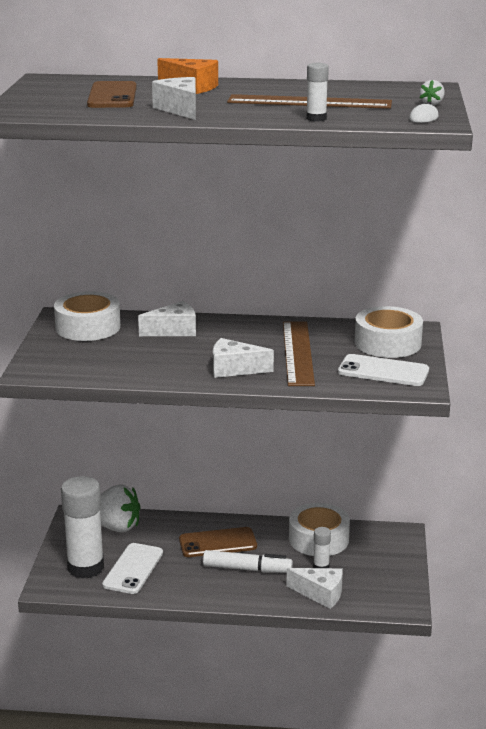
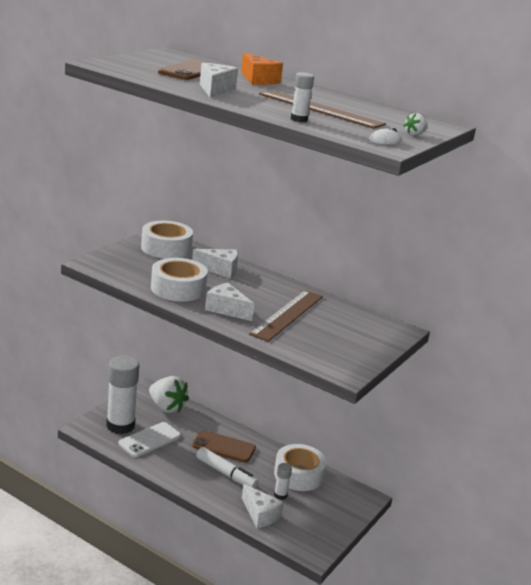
camera: 25 degrees right, 0 degrees up
(383, 371) = (334, 350): white phone -> none
(387, 343) = (365, 332): white tape -> white tape (178, 288)

